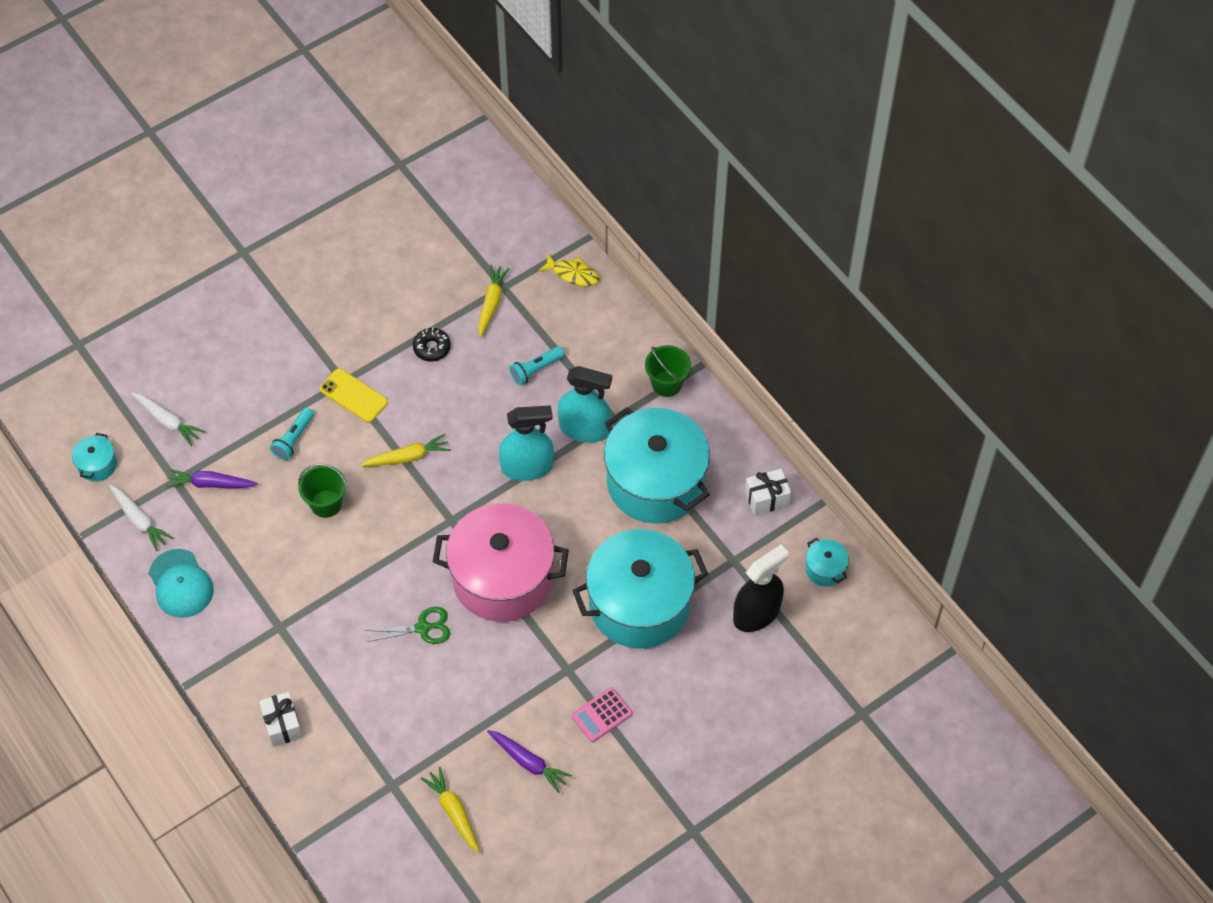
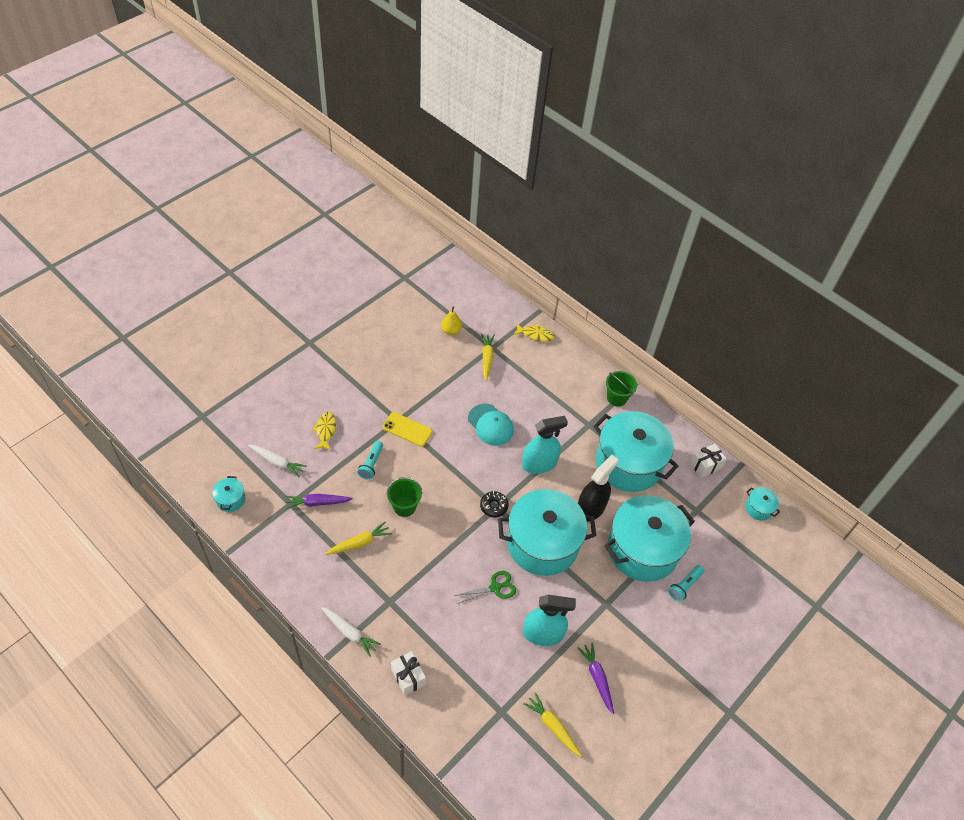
camera: 15 degrees left, 5 degrees down
(139, 520) = (269, 536): white carrot -> white carrot (350, 632)
(181, 584) = (309, 579): turquoise cap -> turquoise cap (490, 425)
(241, 384) = (325, 430): none -> yellow fish
(408, 457) = (455, 467): yellow carrot -> yellow carrot (359, 543)
(432, 348) = (454, 391): black donut -> black donut (494, 506)
(449, 255) = (451, 331): none -> yellow pear
(502, 578) = (542, 544): pink pot -> turquoise pot
(528, 762) = (597, 678): purple carrot -> purple carrot turned 135 degrees counterclockwise
(536, 369) = (528, 398): turquoise flashlight -> turquoise flashlight (684, 586)
(584, 428) = (571, 433): turquoise spray bottle -> turquoise spray bottle (543, 633)
(602, 715) = (639, 634): pink calculator -> none
(756, 613) = (723, 545): black spray bottle -> black spray bottle (590, 508)

